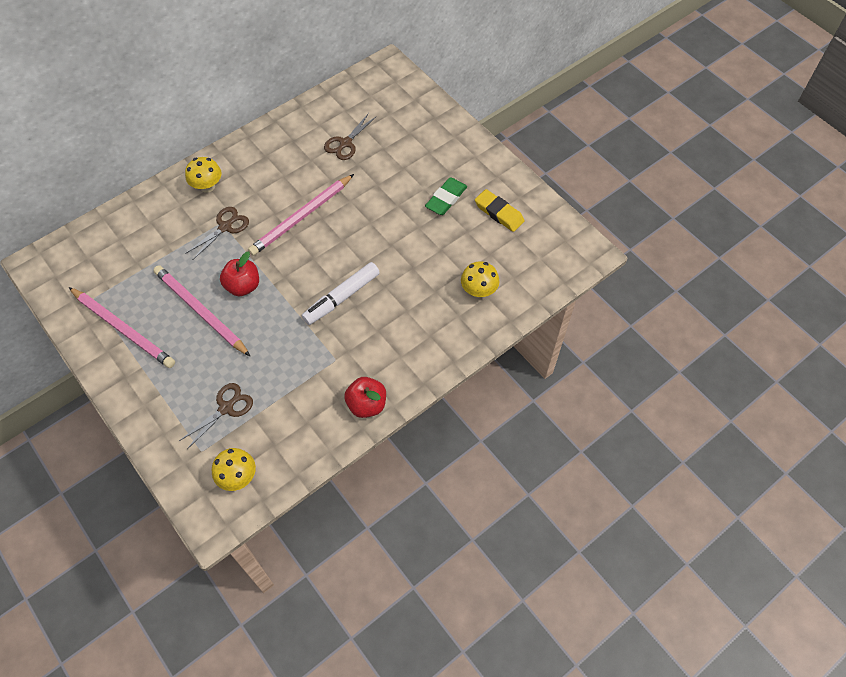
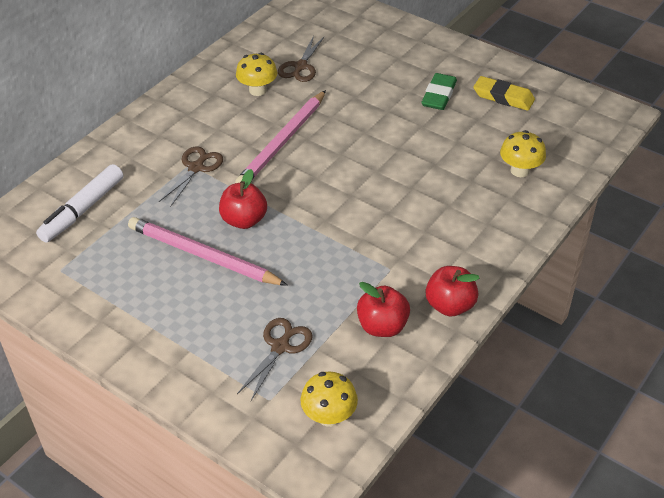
camera: 15 degrees left, 15 degrees down
(123, 329) = (112, 293): pink pencil -> none
(207, 186) = (156, 134): yellow mushroom -> yellow mushroom (257, 90)
(308, 410) = (382, 326): none -> red apple
(341, 297) = (367, 208): white marker -> white marker (82, 210)

